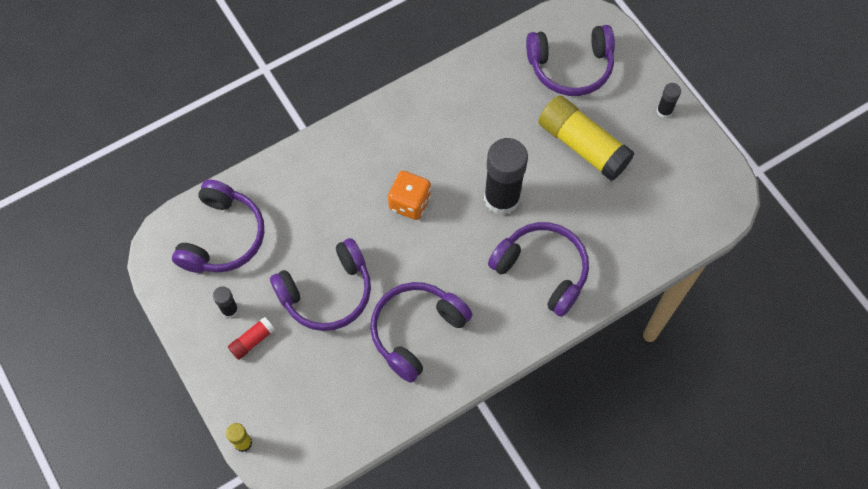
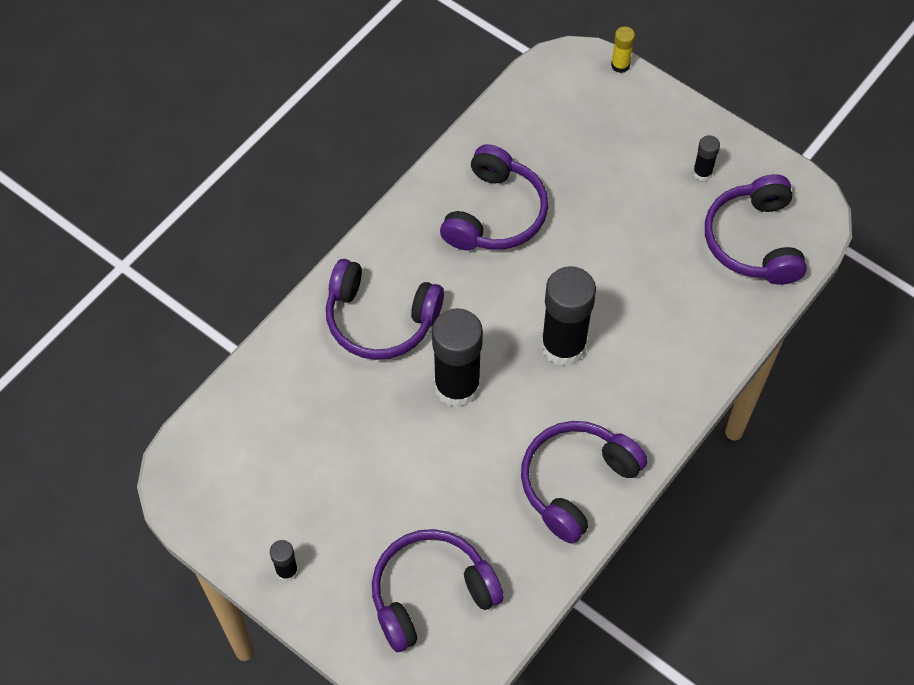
camera: 160 degrees right, 5 degrees down
(252, 341) = (662, 152): red glue stick -> none
(327, 292) = (609, 221): purple headphones -> purple headphones (576, 483)
(410, 203) = (563, 346): orange dice -> black glue stick
(582, 145) = (380, 486): yellow glue stick -> none

